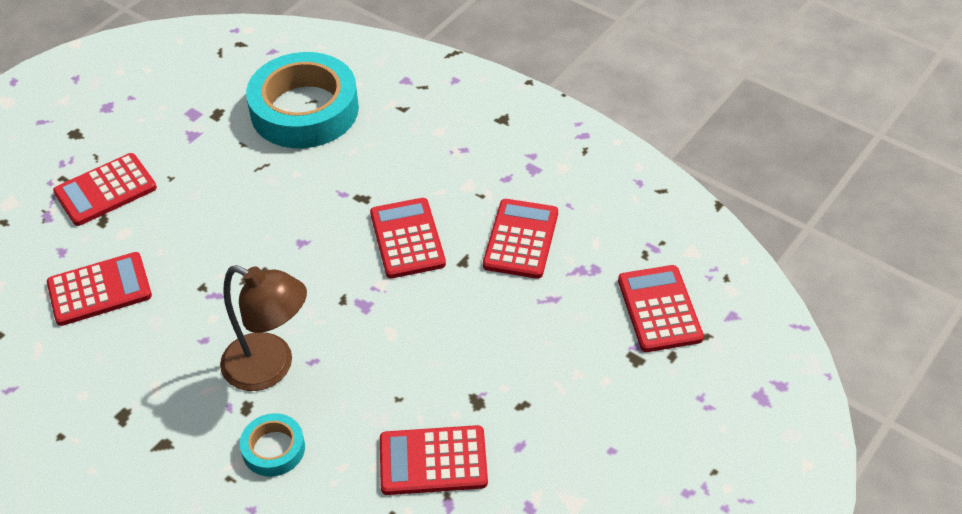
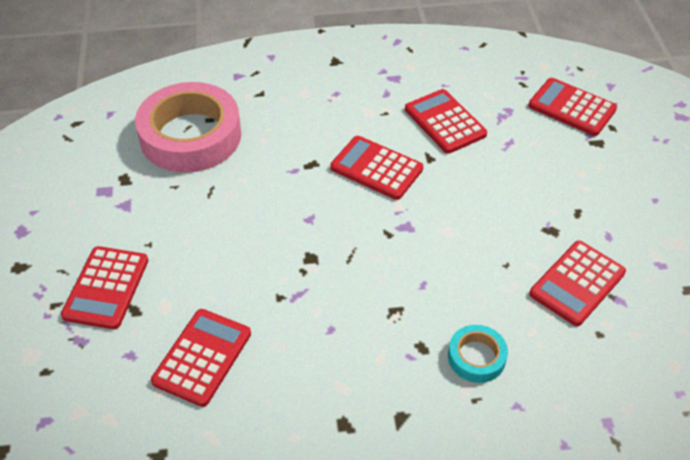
camera: 45 degrees left, 0 degrees up
(270, 368) = (402, 310): brown lamp -> none
(304, 110) = (190, 136): turquoise tape -> pink tape

